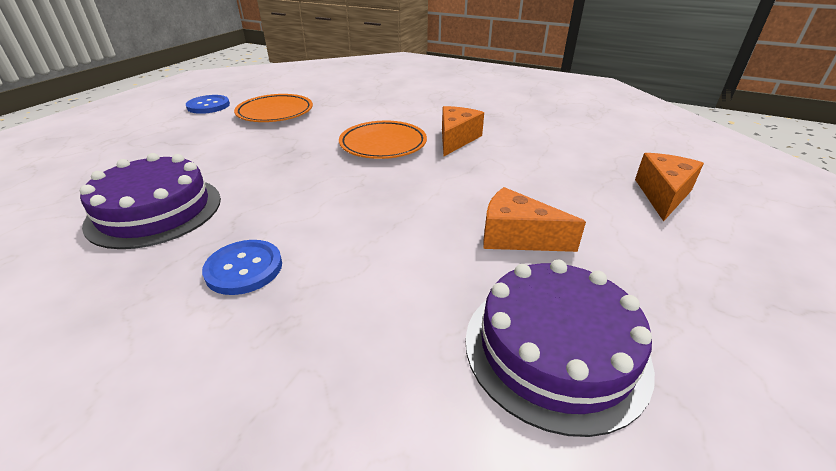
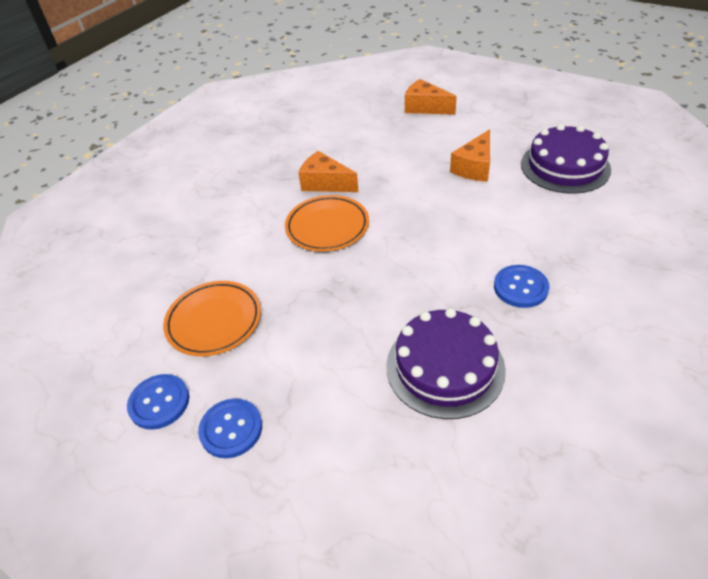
camera: 80 degrees left, 10 degrees up
(167, 127) = (231, 429): none -> blue button

